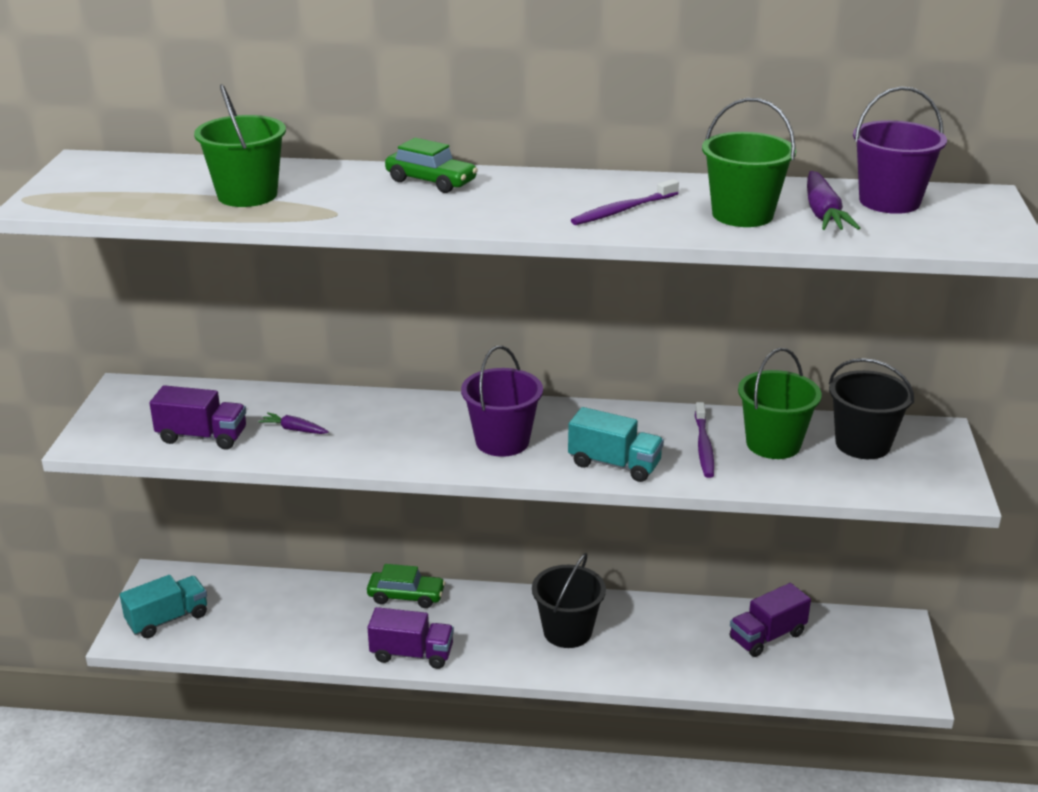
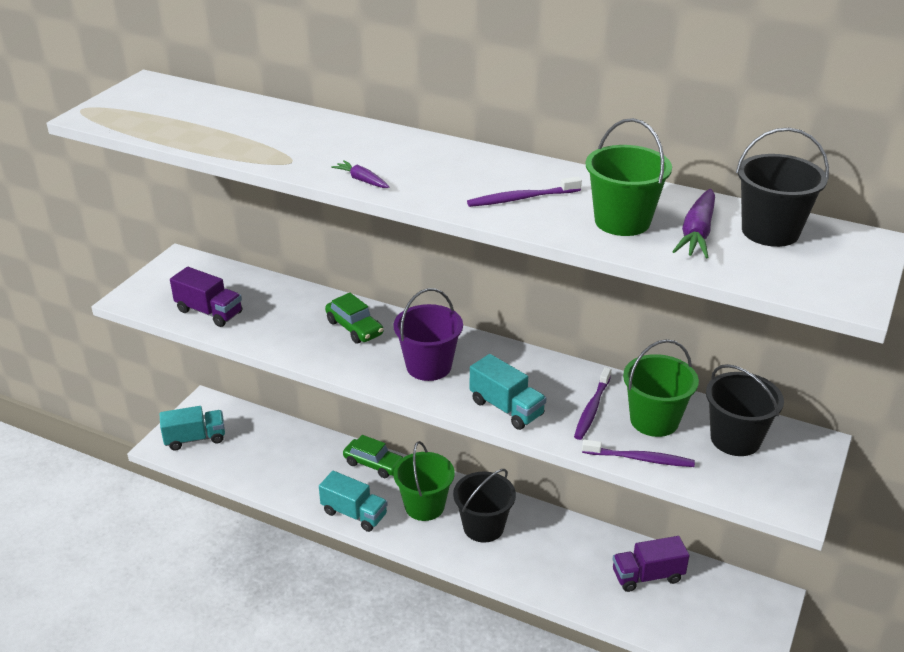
camera: 20 degrees right, 5 degrees up
(247, 195) = (238, 133): green bucket -> green bucket (424, 506)
(294, 429) = (278, 320): purple carrot -> purple carrot (362, 180)
(412, 654) = (354, 514): purple truck -> turquoise truck
(431, 181) = (387, 143): green car -> green car (354, 328)
(783, 482) = (640, 459): none -> purple toothbrush
(889, 201) = (770, 231): purple bucket -> black bucket

